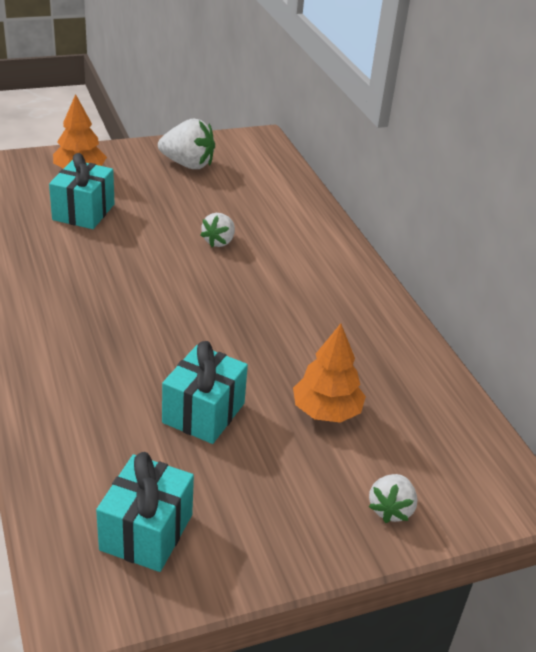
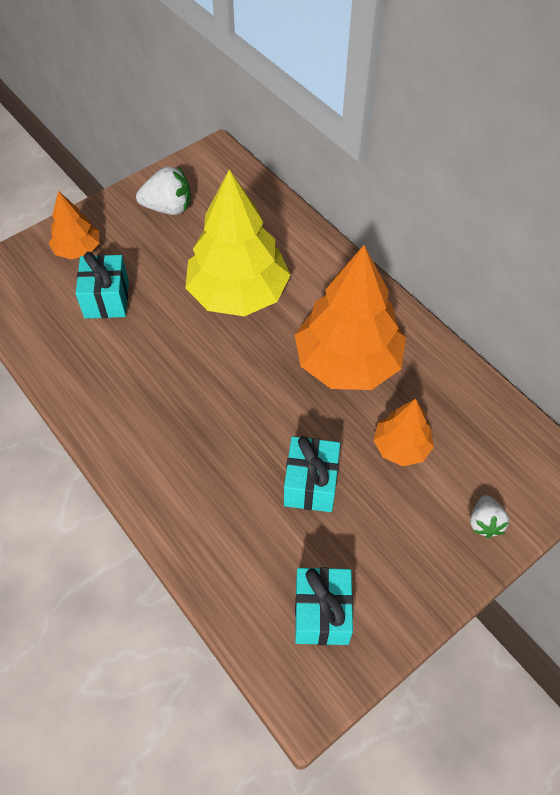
camera: 15 degrees left, 20 degrees up
(219, 242) = (238, 293): white strawberry -> yellow tree
(305, 324) = (347, 362): none -> orange tree

